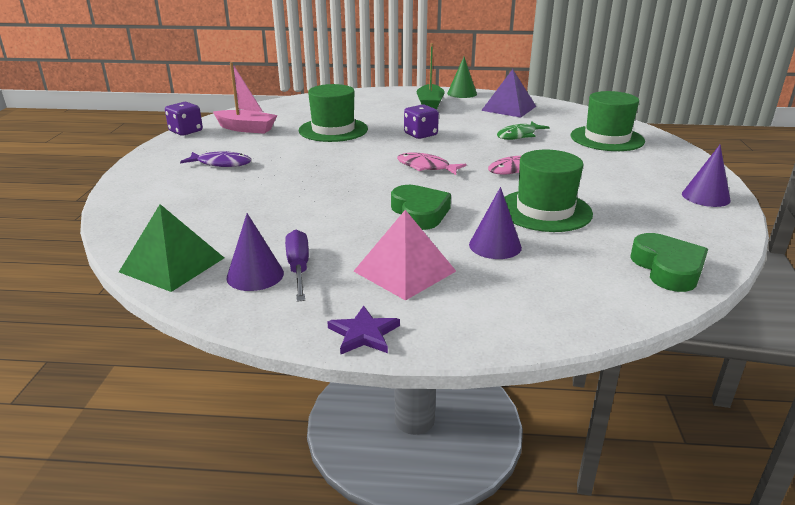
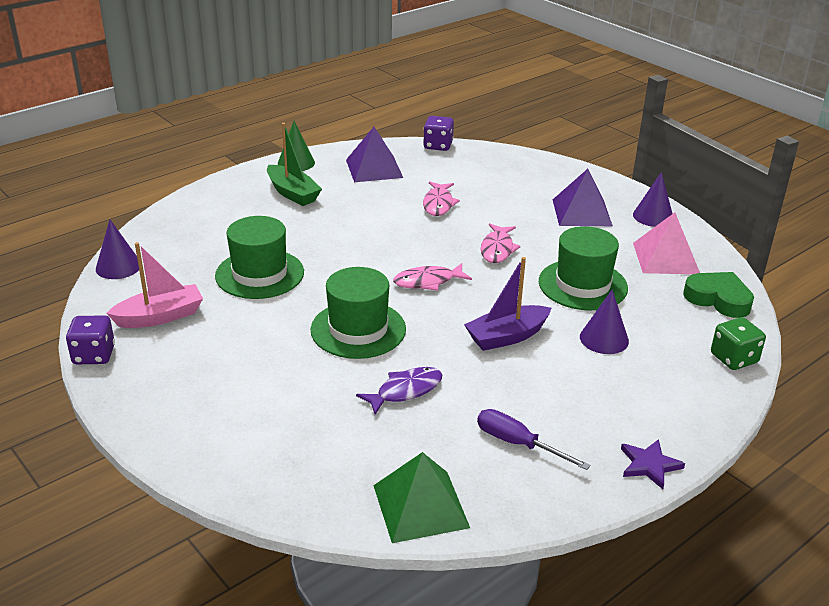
camera: 45 degrees left, 5 degrees up
(221, 163) = (232, 377): purple fish -> purple fish (405, 391)
(255, 275) = (500, 471): purple cone -> purple cone (118, 266)
(404, 271) = (587, 398): pink pyramid -> pink pyramid (665, 258)
(419, 213) = (507, 336): green heart -> purple boat
(420, 134) = (355, 241): purple dice -> purple dice (438, 145)
(519, 135) = (438, 204): green fish -> pink fish
(599, 312) = (734, 358): none -> green dice
(607, 138) = (508, 177): green hat -> green hat (358, 329)
(634, 173) = (582, 212): none -> purple pyramid

